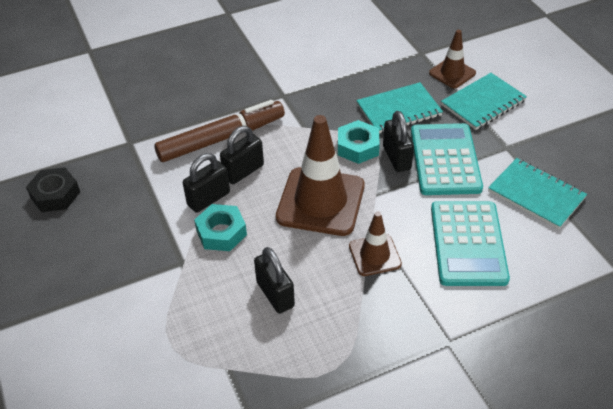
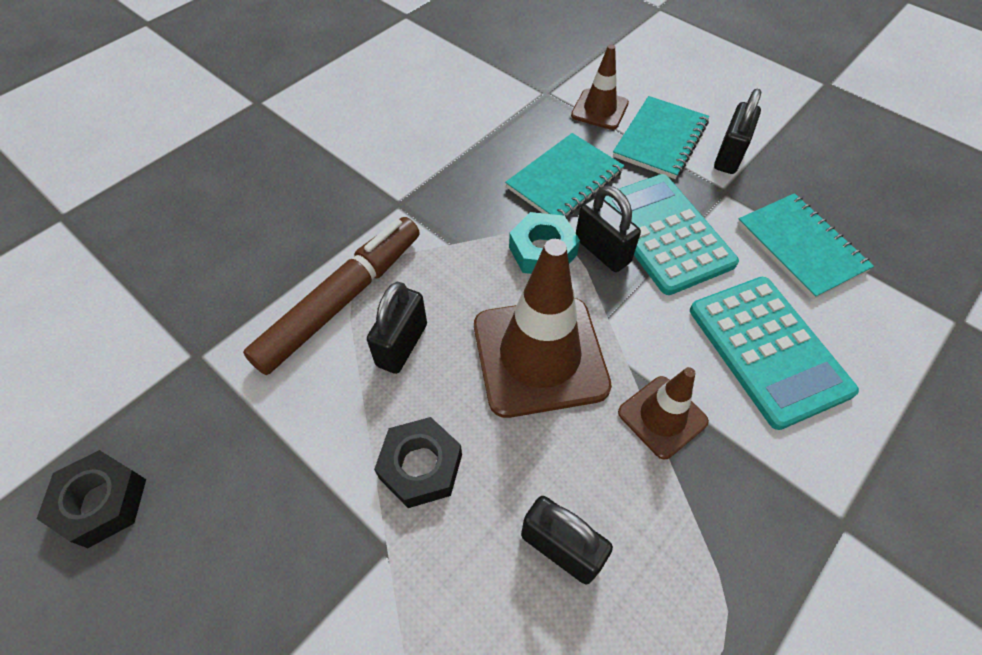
camera: 25 degrees left, 10 degrees up
(208, 199) = (371, 412): black padlock -> black padlock (729, 156)
(221, 232) = (420, 466): turquoise nut -> black nut
(536, 195) = (800, 247): turquoise notebook -> turquoise notebook turned 45 degrees clockwise

